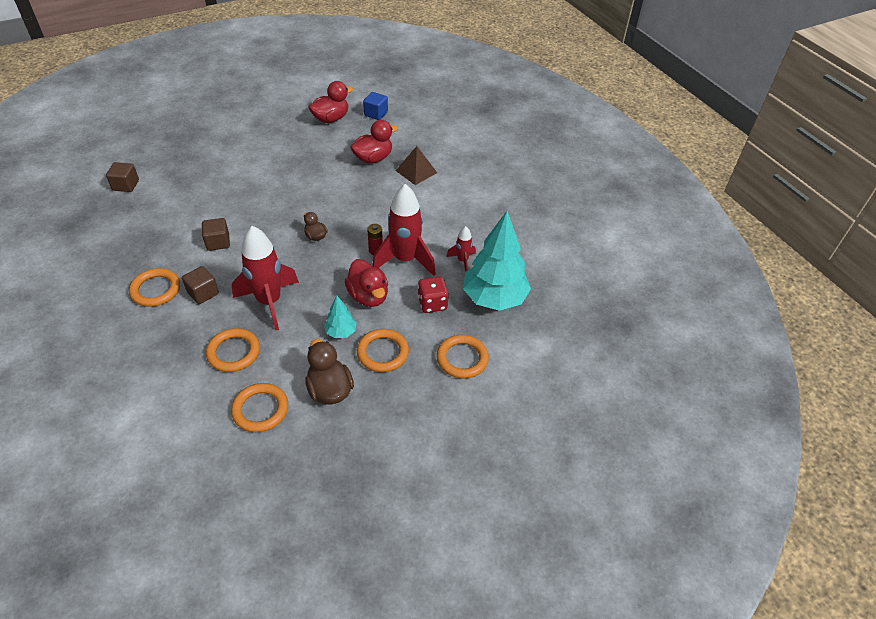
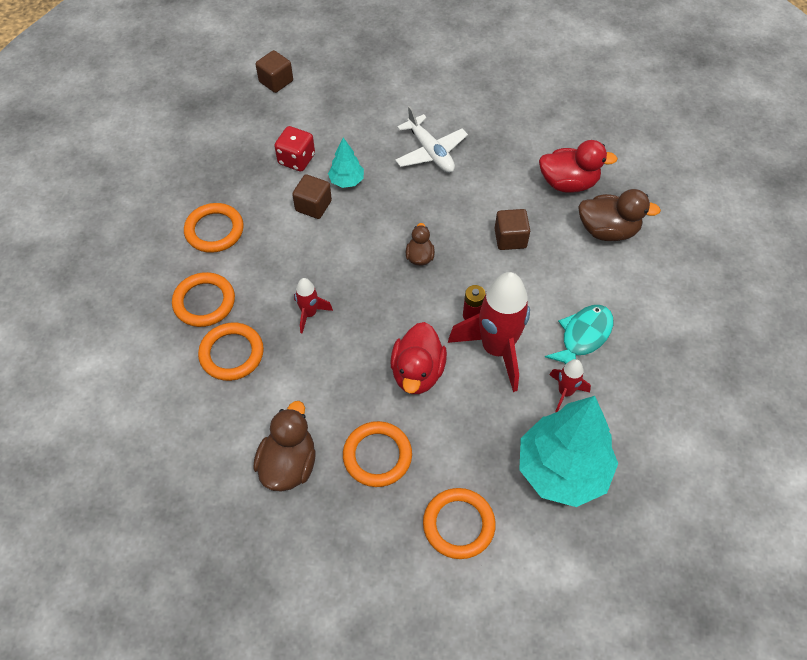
camera: 40 degrees right, 10 degrees up
(203, 293) = (254, 262): brown cube -> brown cube (510, 238)
(260, 409) = (207, 440): orange ring -> orange ring (204, 302)
(269, 302) = (309, 314): red rocket -> red rocket, size x0.48
(273, 179) = (430, 152): none -> white plane
(331, 118) = (560, 98): red duck -> none
(341, 332) = (353, 400): turquoise tree -> turquoise tree (346, 181)
(376, 114) = (622, 118): blue cube -> none
(416, 171) = (607, 230): brown pyramid -> brown duck
(432, 303) = (482, 428): red dice -> red dice (296, 159)
(448, 229) = (583, 337): none -> turquoise fish

